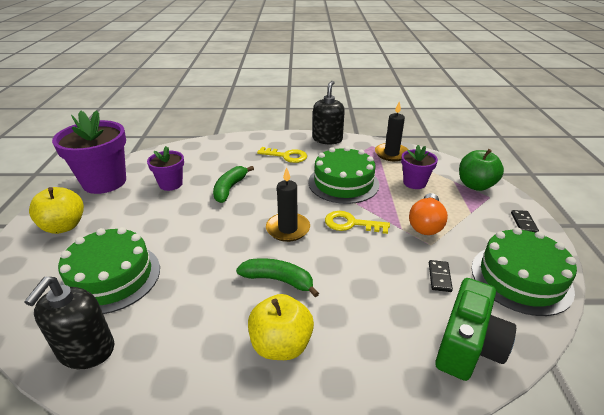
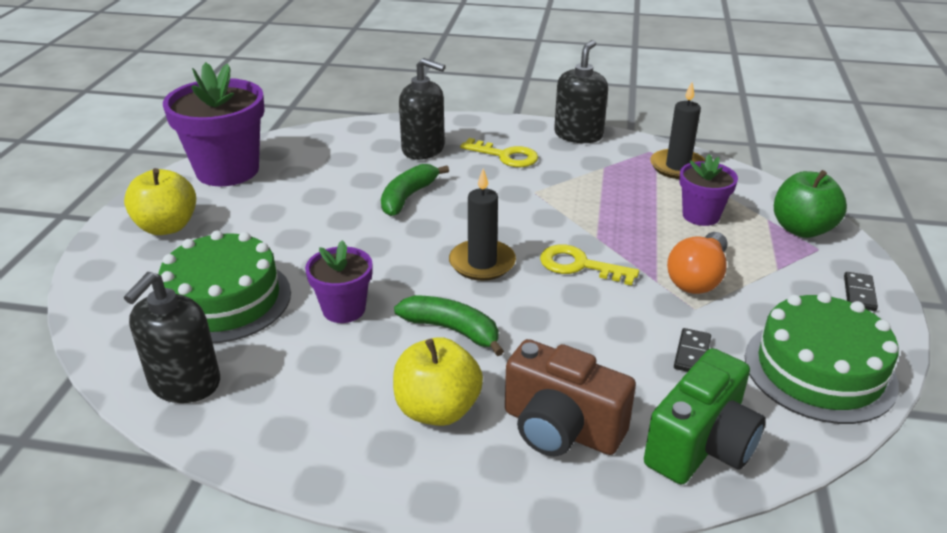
camera: 10 degrees right, 0 degrees up
(171, 184) = (322, 182): purple flower pot -> purple flower pot (344, 309)
(234, 156) = (423, 149): none -> black soap dispenser
(343, 183) = (585, 205): green cake -> none
(371, 347) = (561, 429): none -> brown camera

